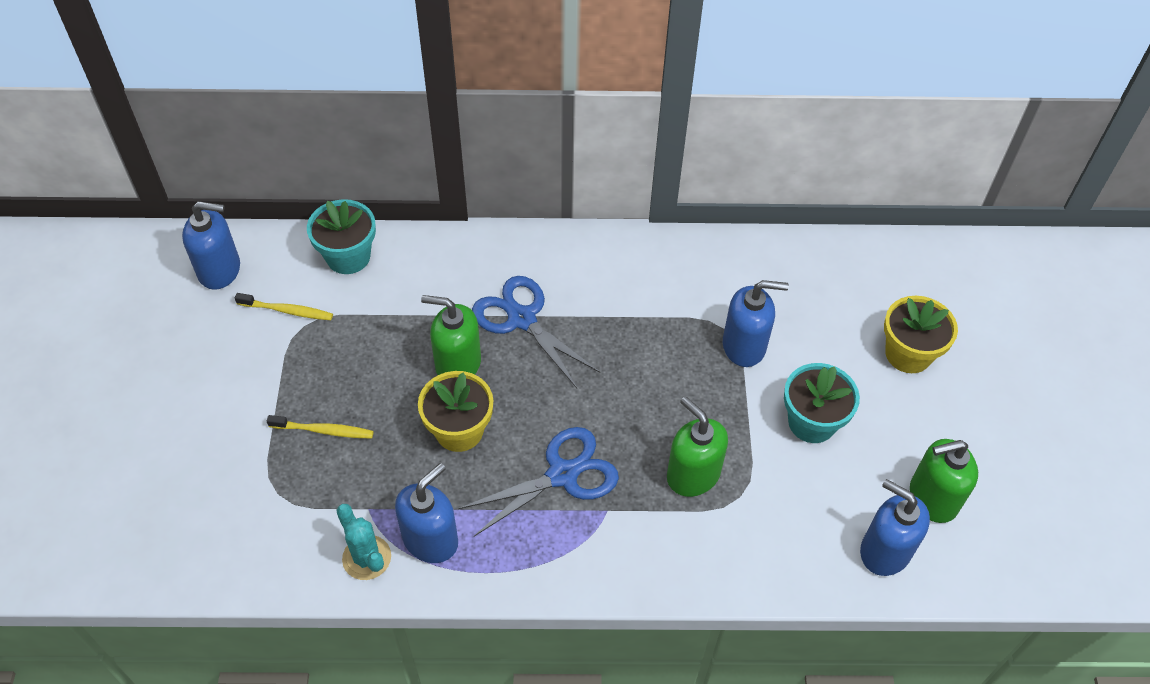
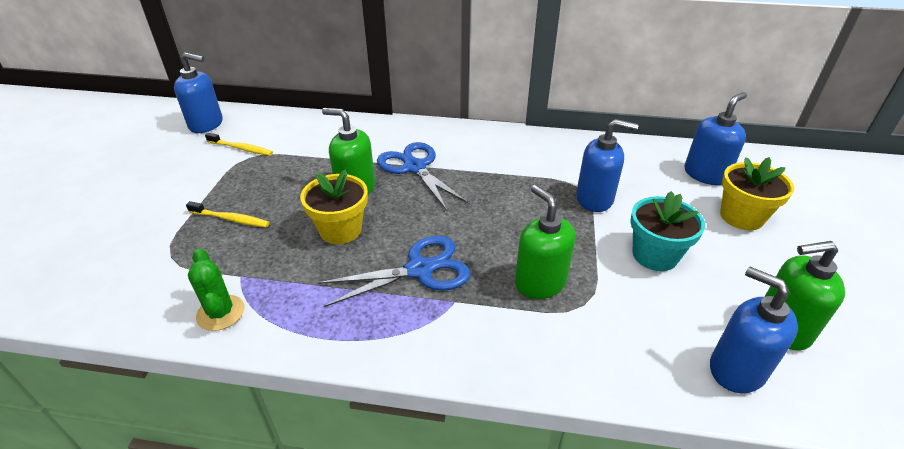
camera: 10 degrees right, 15 degrees down
(348, 257) = (299, 125): turquoise flower pot -> none
(366, 558) = (220, 313): turquoise cactus -> green cactus
(430, 539) = (284, 305): blue soap dispenser -> blue soap dispenser (705, 174)

